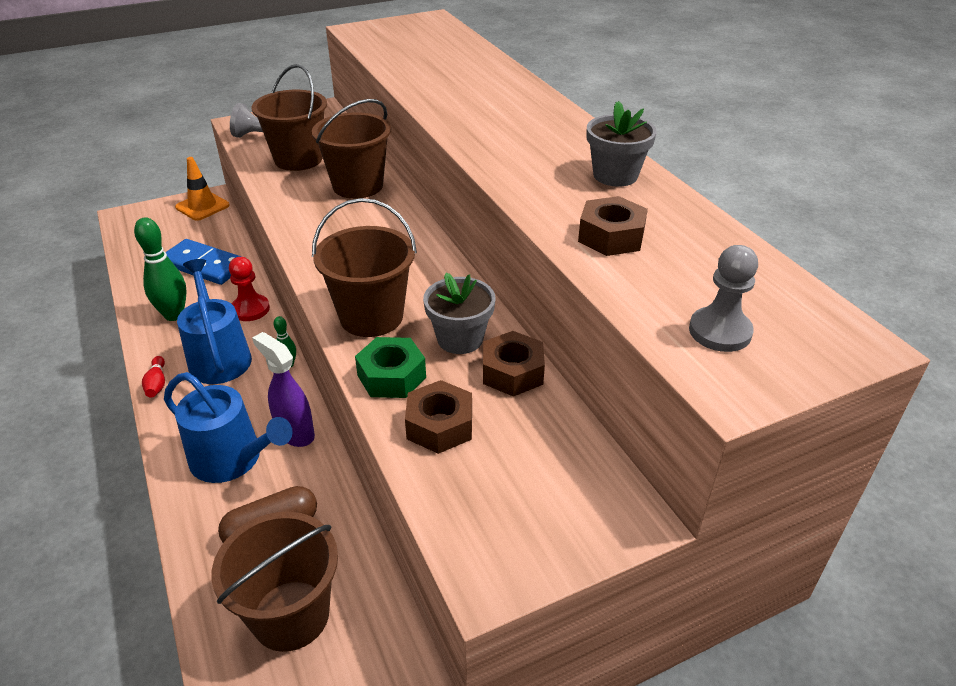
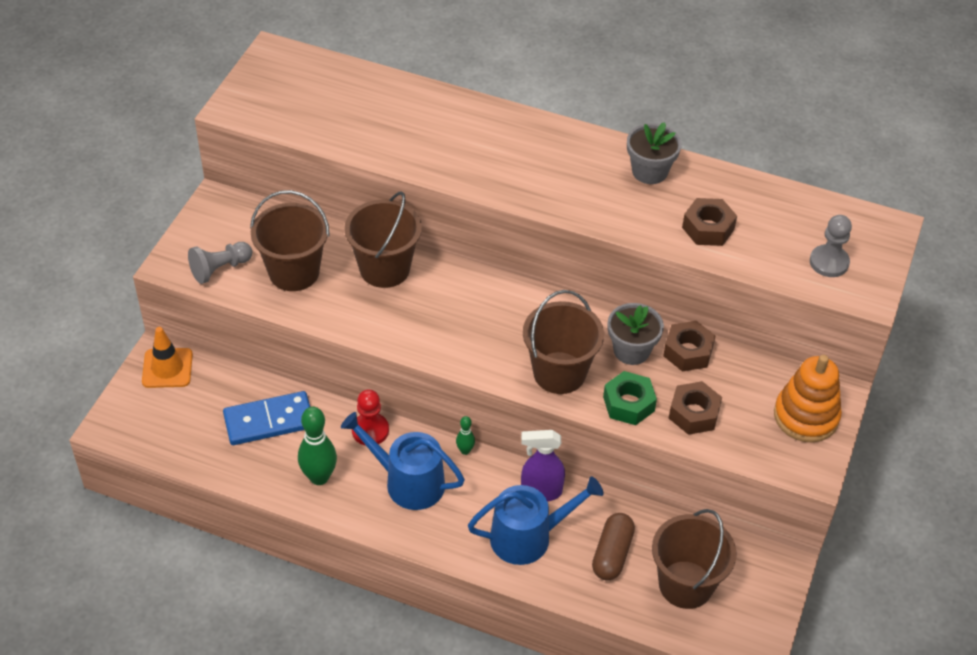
camera: 45 degrees left, 10 degrees up
(157, 383) = (397, 532): red bowling pin -> none
(559, 513) = (806, 416): none -> orange stacking toy

